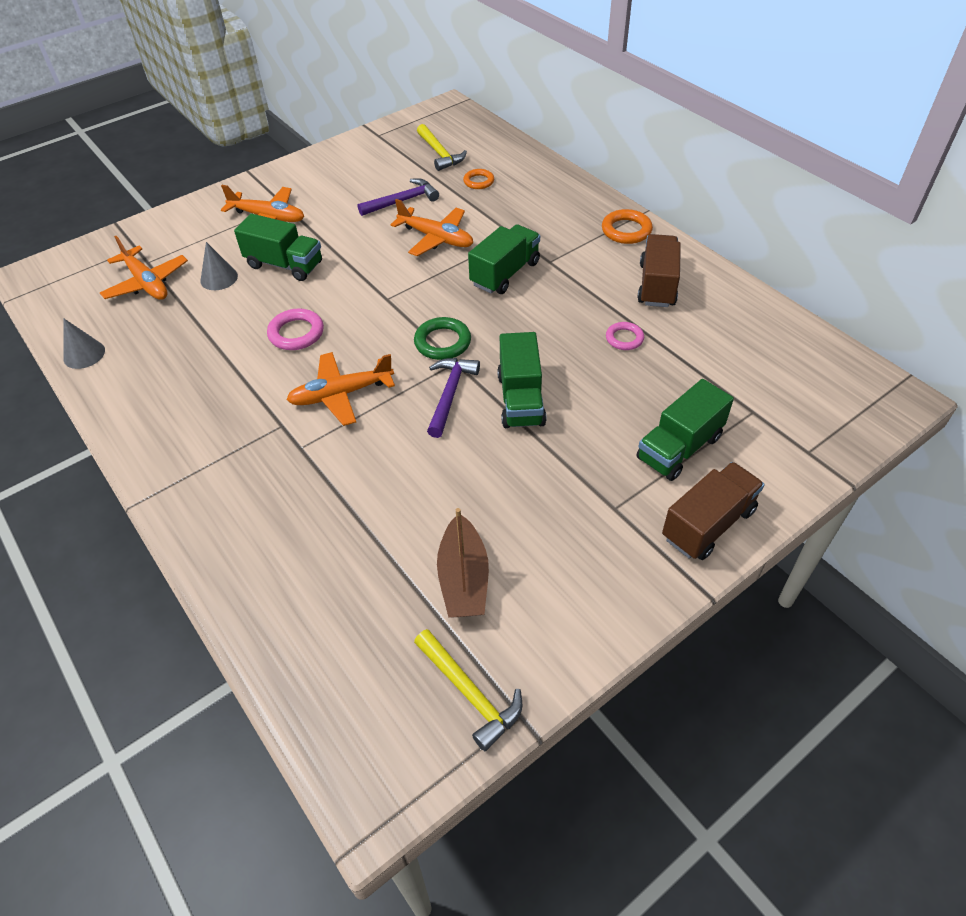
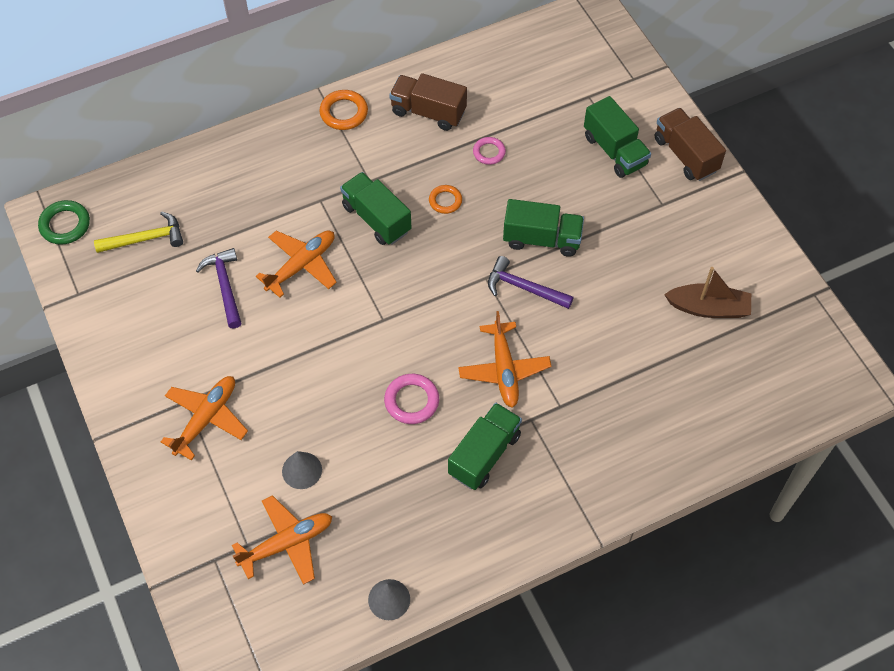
camera: 80 degrees left, 10 degrees up
(284, 265) = (300, 406): green truck -> green truck (484, 454)
(442, 342) = (457, 283): green ring -> green ring (65, 225)
(469, 693) = (795, 319): yellow hammer -> none
(478, 181) = (216, 212): orange ring -> orange ring (445, 201)

